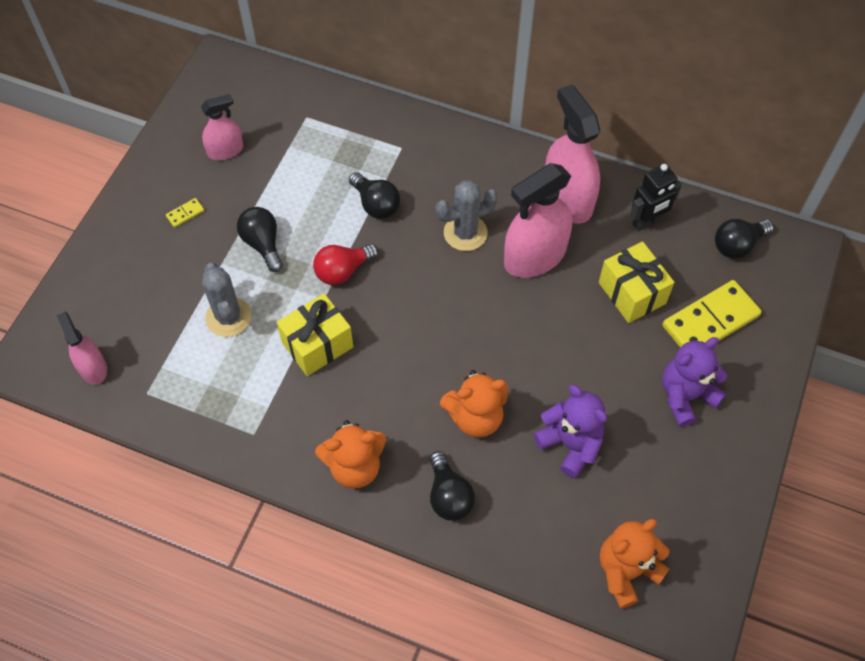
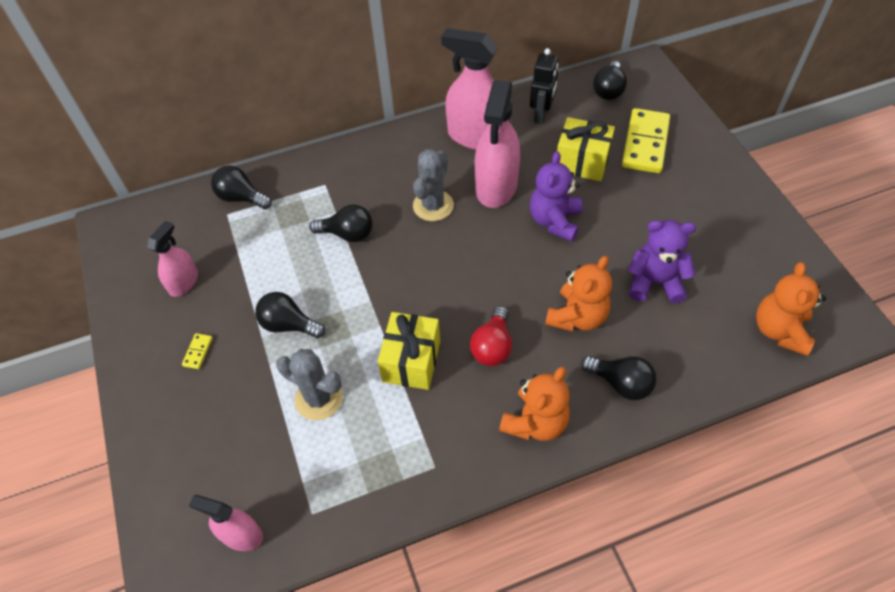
camera: 40 degrees left, 5 degrees down
(329, 111) = (241, 198): none -> black light bulb
(342, 271) = (373, 296): red light bulb -> red light bulb (492, 346)
(685, 396) = (684, 197): purple teddy bear -> purple teddy bear (554, 221)

